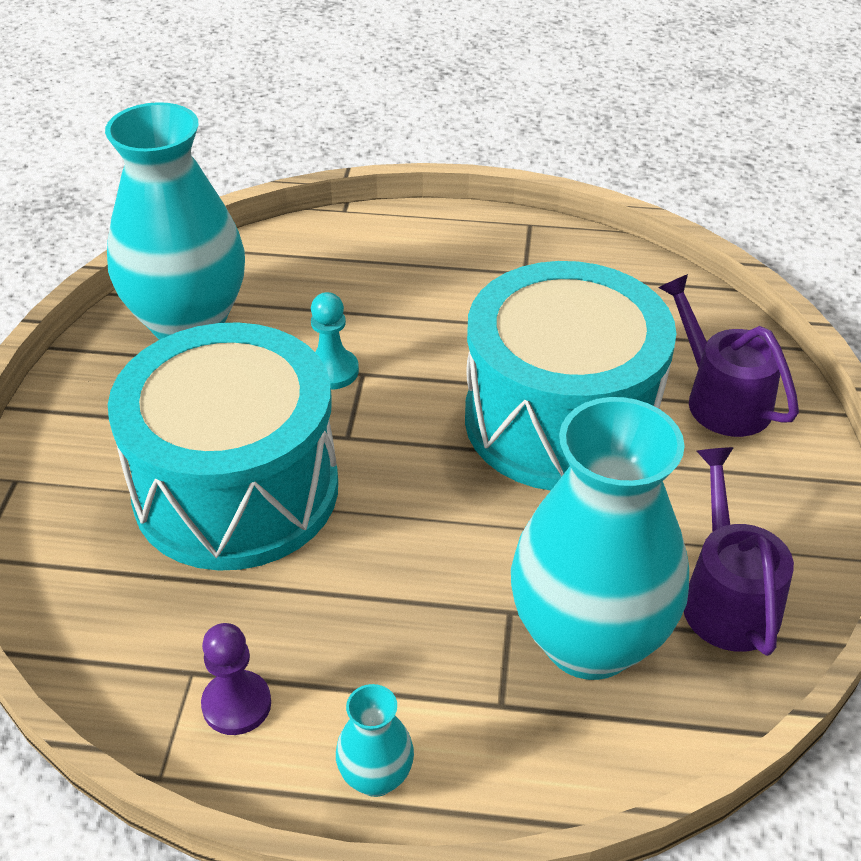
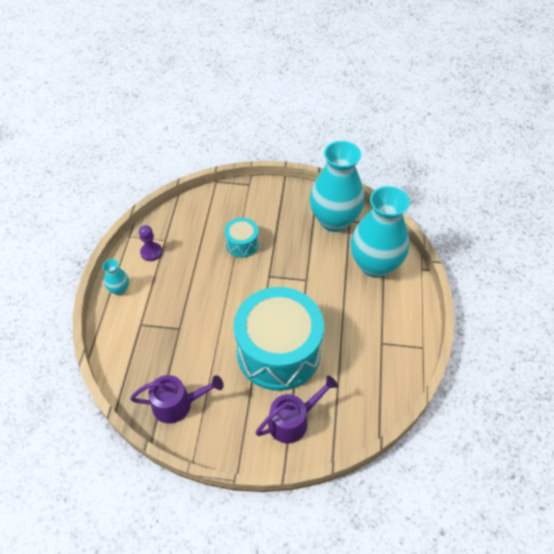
camera: 90 degrees right, 10 degrees up
(236, 489) = (242, 244): turquoise drum -> turquoise drum, size x0.45
(332, 371) = (307, 269): turquoise pawn -> none
(589, 640) = (163, 353): turquoise vase -> turquoise vase (375, 265)

